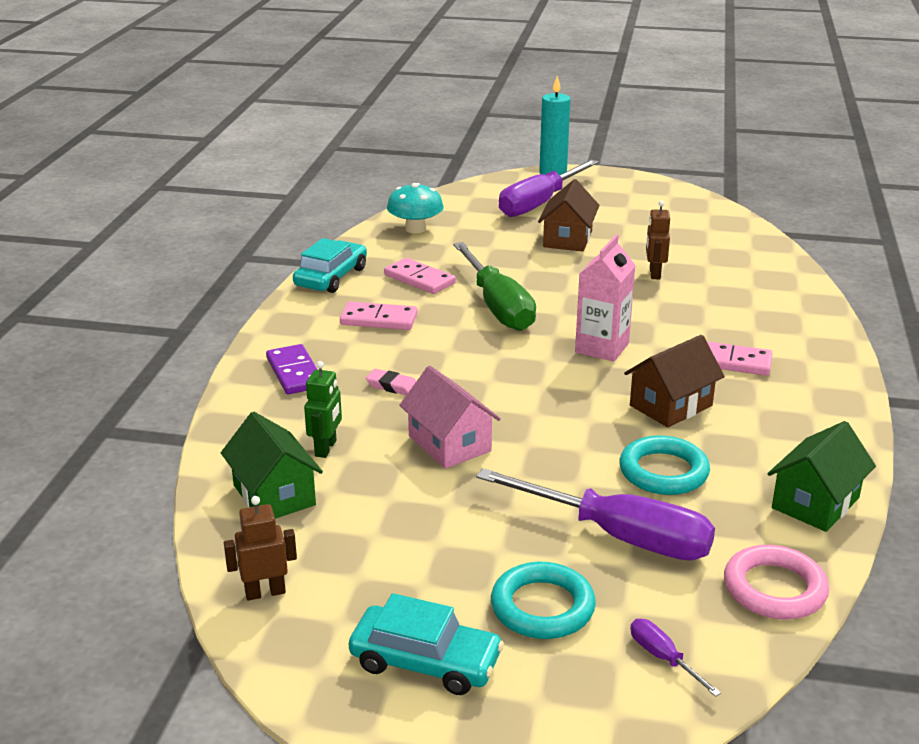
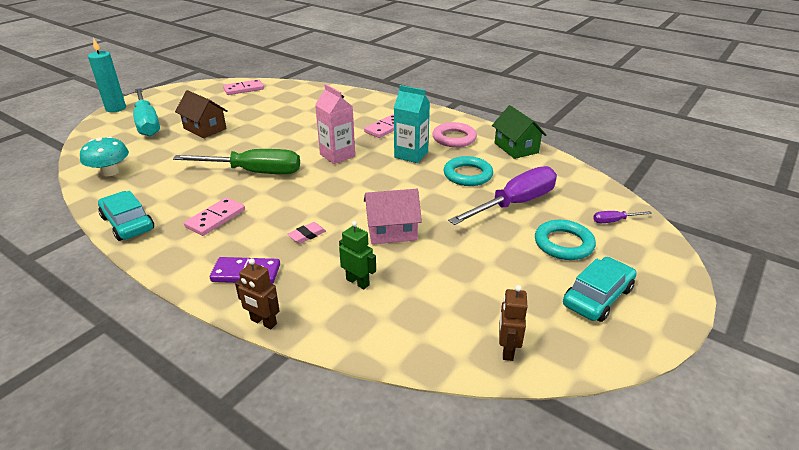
camera: 65 degrees left, 5 degrees up
(274, 495) = (397, 320): green house -> none
(419, 279) = (183, 189): pink domino -> pink domino (243, 89)
(539, 203) = (147, 123): purple screwdriver -> turquoise screwdriver
(654, 274) = (278, 118): brown robot -> brown robot (263, 322)
(670, 405) = (411, 155): brown house -> turquoise carton
(774, 589) = (573, 178): pink ring -> pink ring (454, 138)

